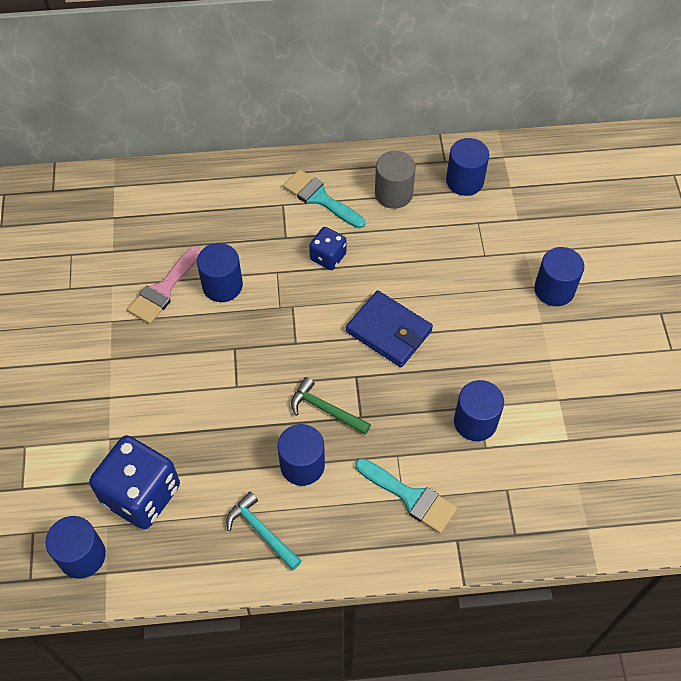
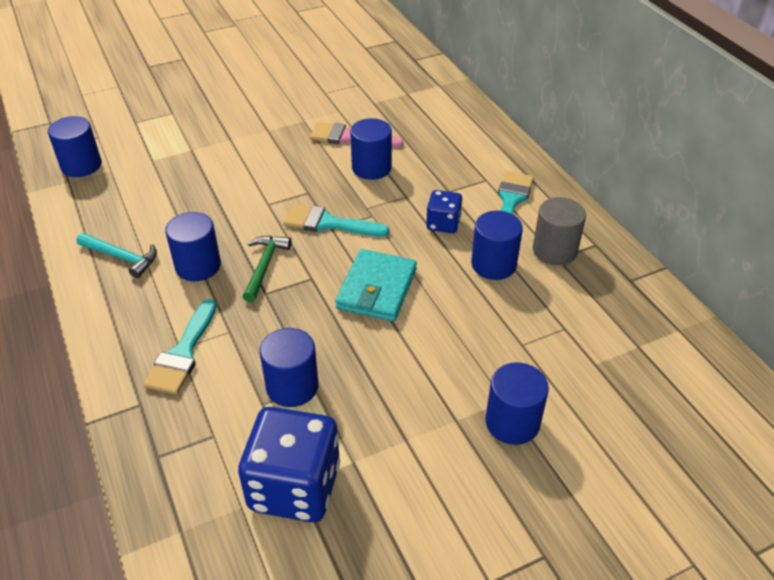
camera: 70 degrees right, 15 degrees down
(141, 494) = (143, 180): blue dice -> blue dice (294, 487)
(261, 531) = (122, 257): turquoise hammer -> turquoise hammer turned 90 degrees clockwise
(288, 343) = (328, 223): none -> turquoise brush
(389, 331) = (377, 289): blue wallet -> turquoise wallet
(464, 181) = (615, 303): blue cylinder -> blue cylinder (493, 264)

